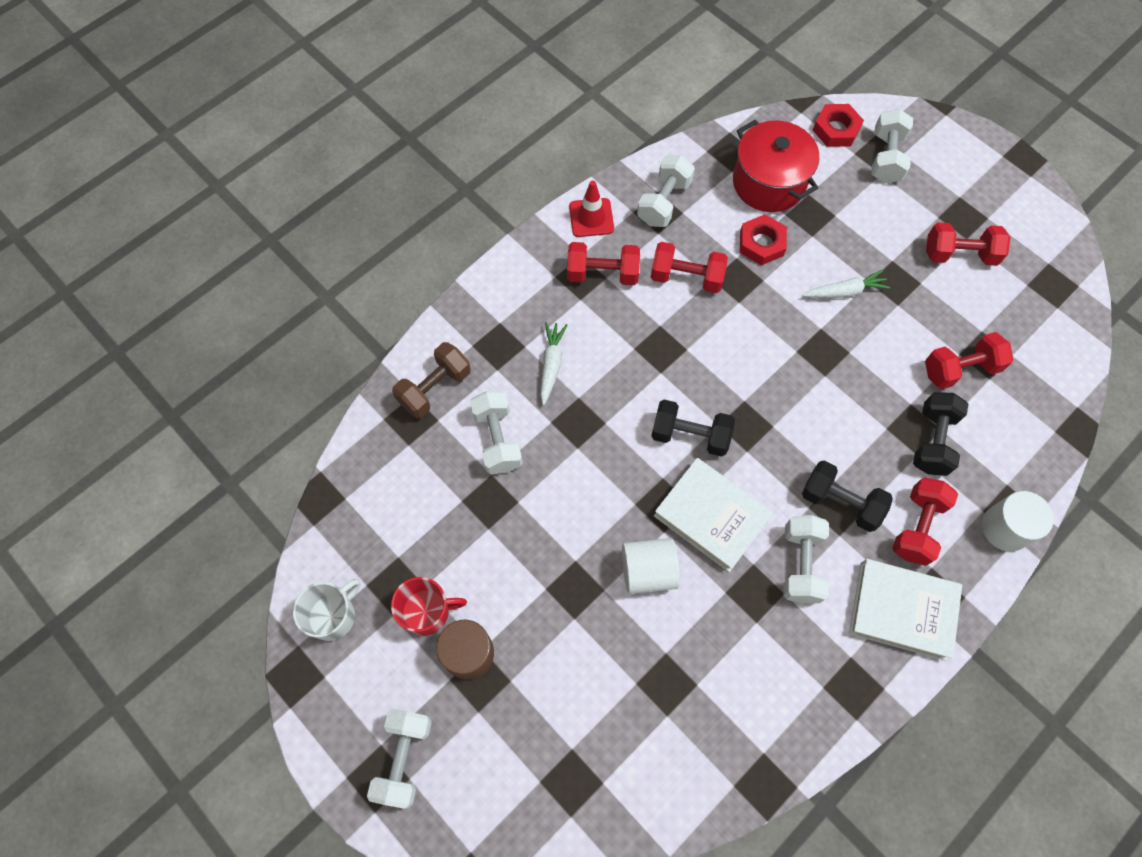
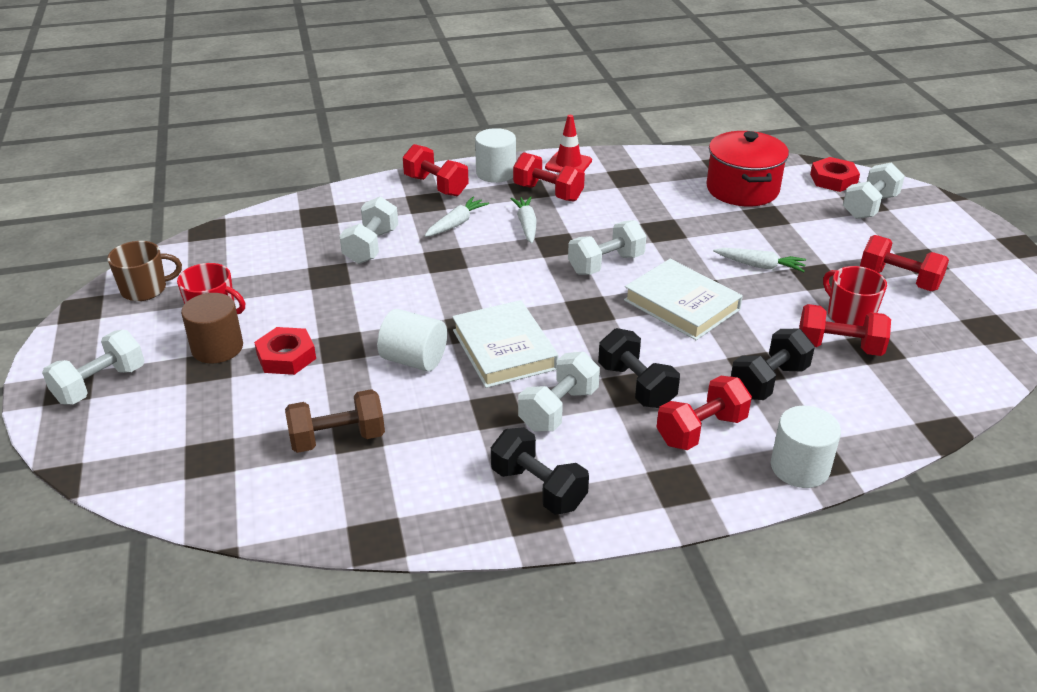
camera: 30 degrees right, 30 degrees down
(333, 616) = (145, 289): white mug -> brown mug
(435, 388) = (353, 206): brown dumbbell -> brown dumbbell (337, 439)
(533, 266) = (496, 173): none -> white cylinder
(615, 333) = (526, 225): none -> white carrot
(663, 202) = (637, 173): white dumbbell -> white dumbbell (606, 264)
(686, 277) = (618, 215): red dumbbell -> red dumbbell (436, 186)
(690, 435) = (533, 298): black dumbbell -> black dumbbell (538, 488)
(761, 243) = (704, 218): red nut -> red nut (286, 357)
(902, 610) = (633, 479): white book -> white book (681, 305)
(947, 323) = (849, 315): none -> red mug

